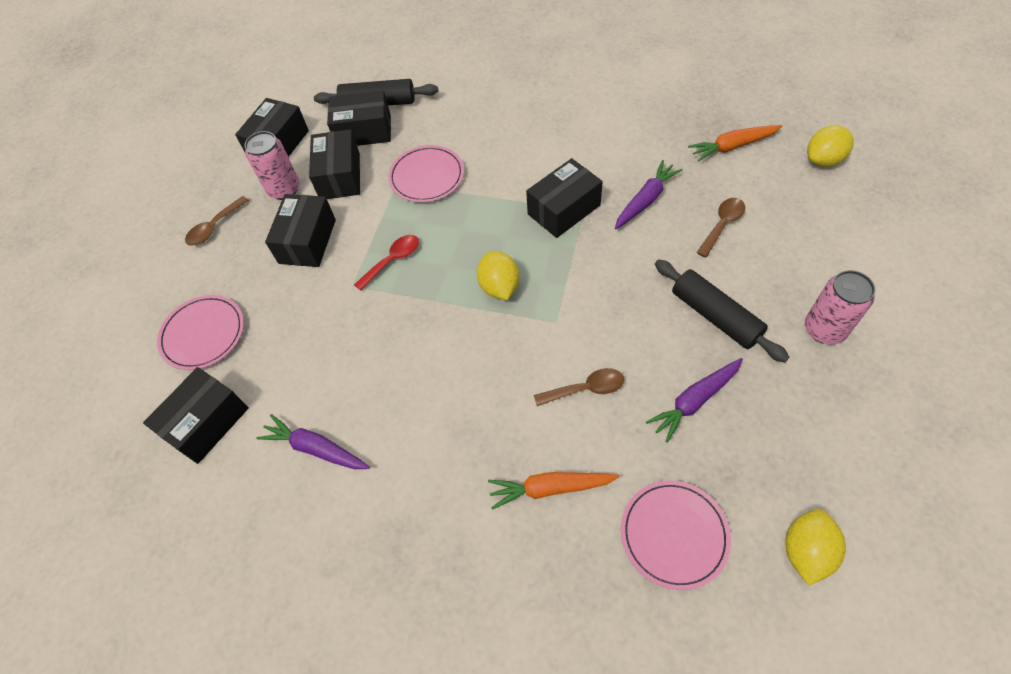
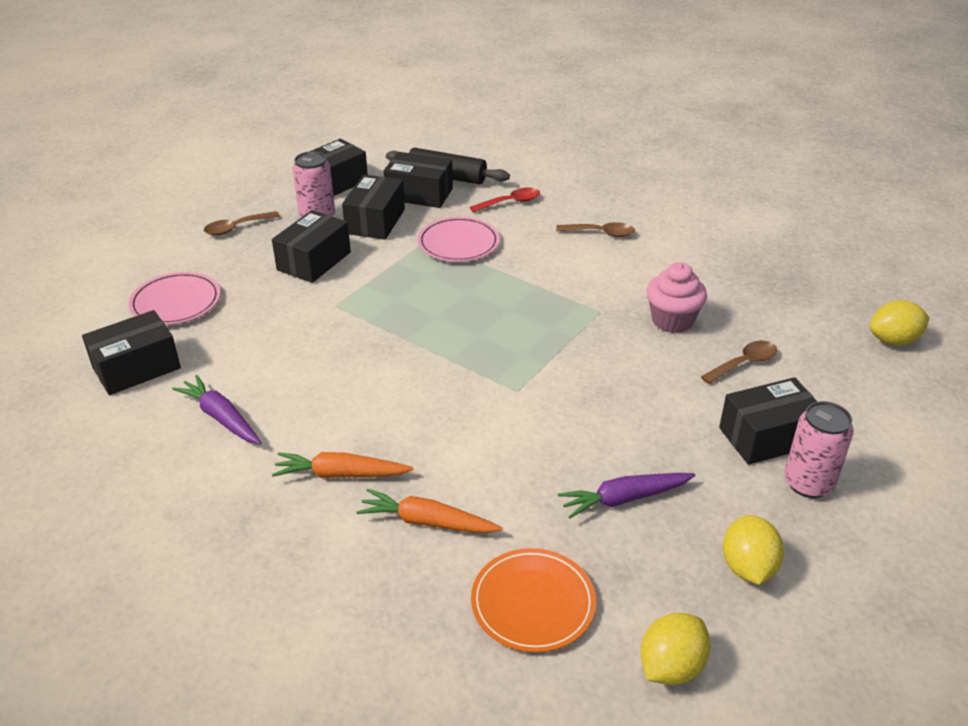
camera: 15 degrees right, 20 degrees down
(392, 261) = (384, 297): red spoon -> red spoon (510, 202)
(499, 287) = (476, 347): yellow lemon -> yellow lemon (747, 567)
(564, 209) = (580, 305): black box -> black box (767, 437)
(585, 389) = (513, 453): brown spoon -> brown spoon (600, 233)
(645, 200) = (672, 320): purple carrot -> pink cupcake
(674, 534) = (533, 603): pink plate -> orange plate
(715, 316) = (690, 436): black rolling pin -> none
(732, 146) = (795, 302): orange carrot -> orange carrot (341, 474)

